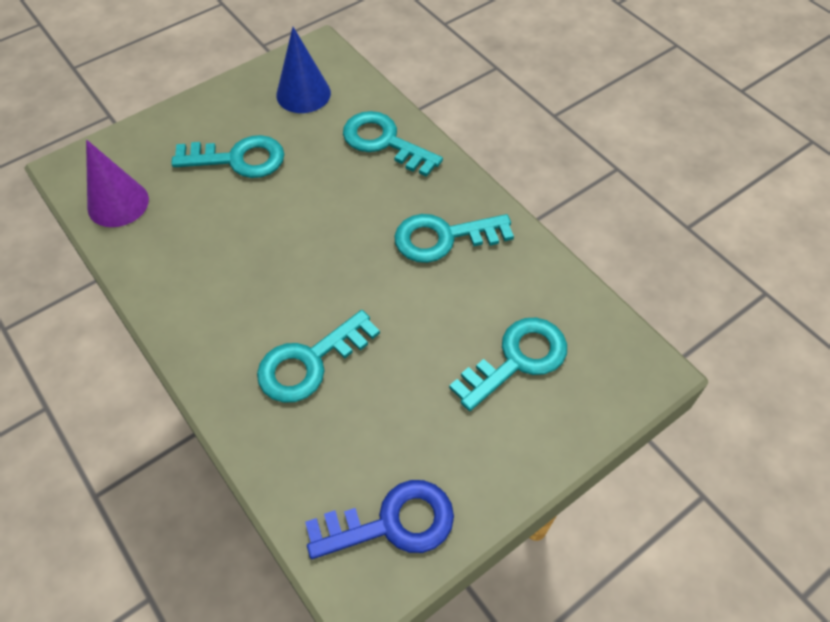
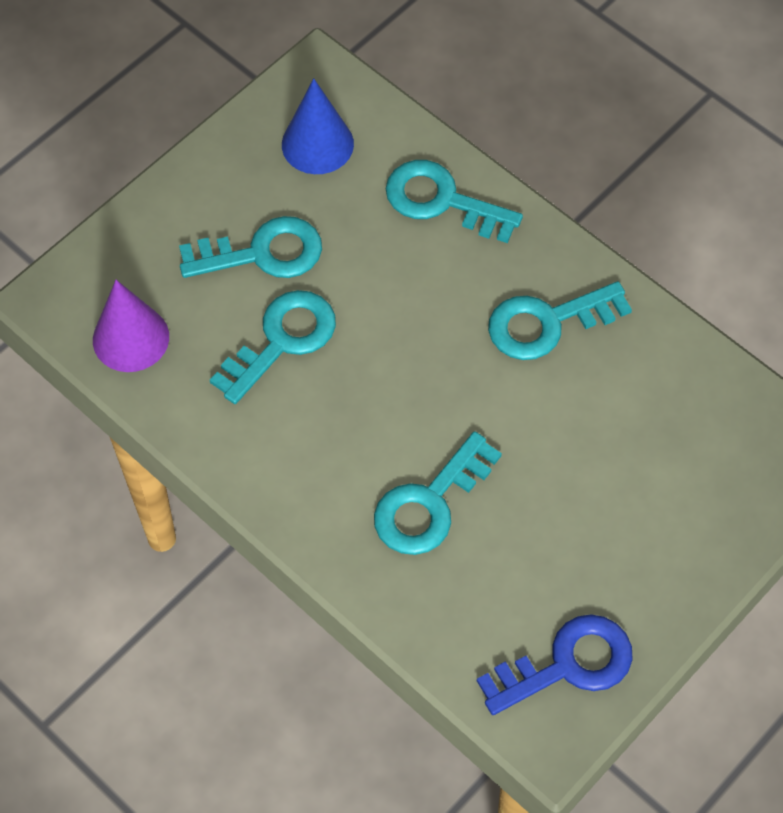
camera: 10 degrees left, 5 degrees up
(517, 360) = (664, 463): turquoise key -> turquoise key (281, 341)

